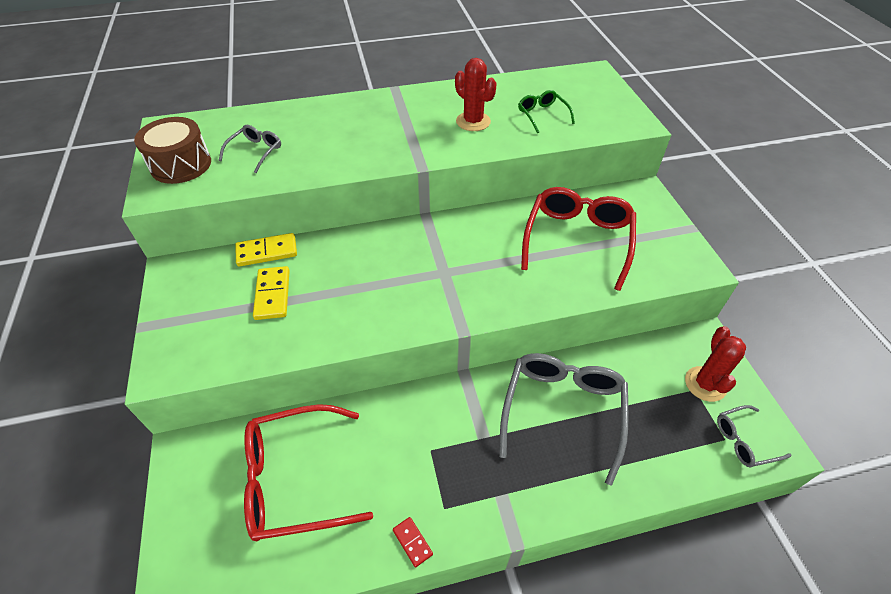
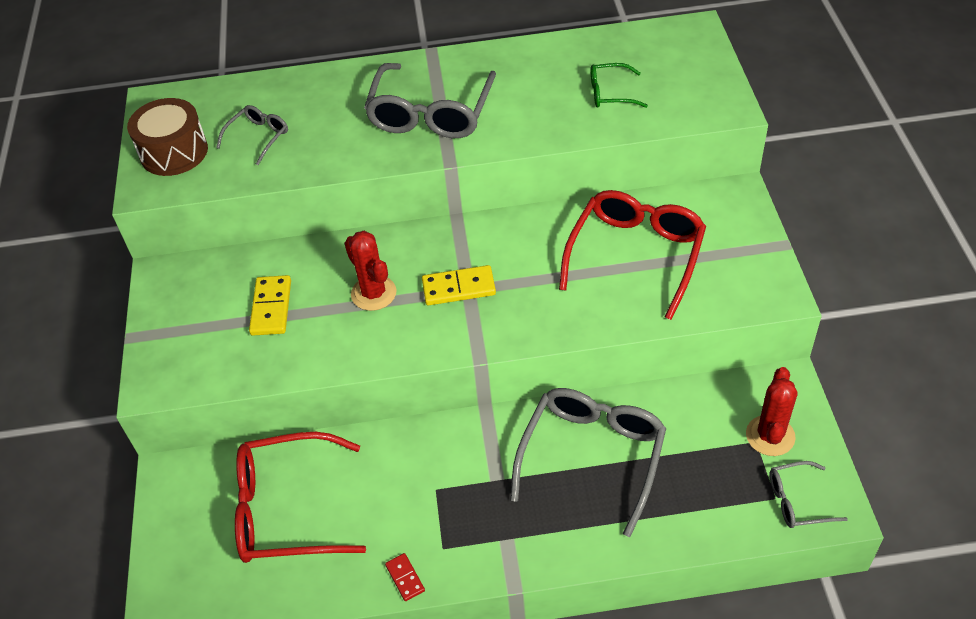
camera: 10 degrees right, 0 degrees up
(267, 252) = (267, 257): yellow domino -> yellow domino (458, 288)
(400, 132) = (430, 114): none -> grey glasses
(473, 121) = (521, 101): red cactus -> red cactus (373, 293)
(542, 115) = (609, 93): green glasses -> green glasses turned 75 degrees counterclockwise

